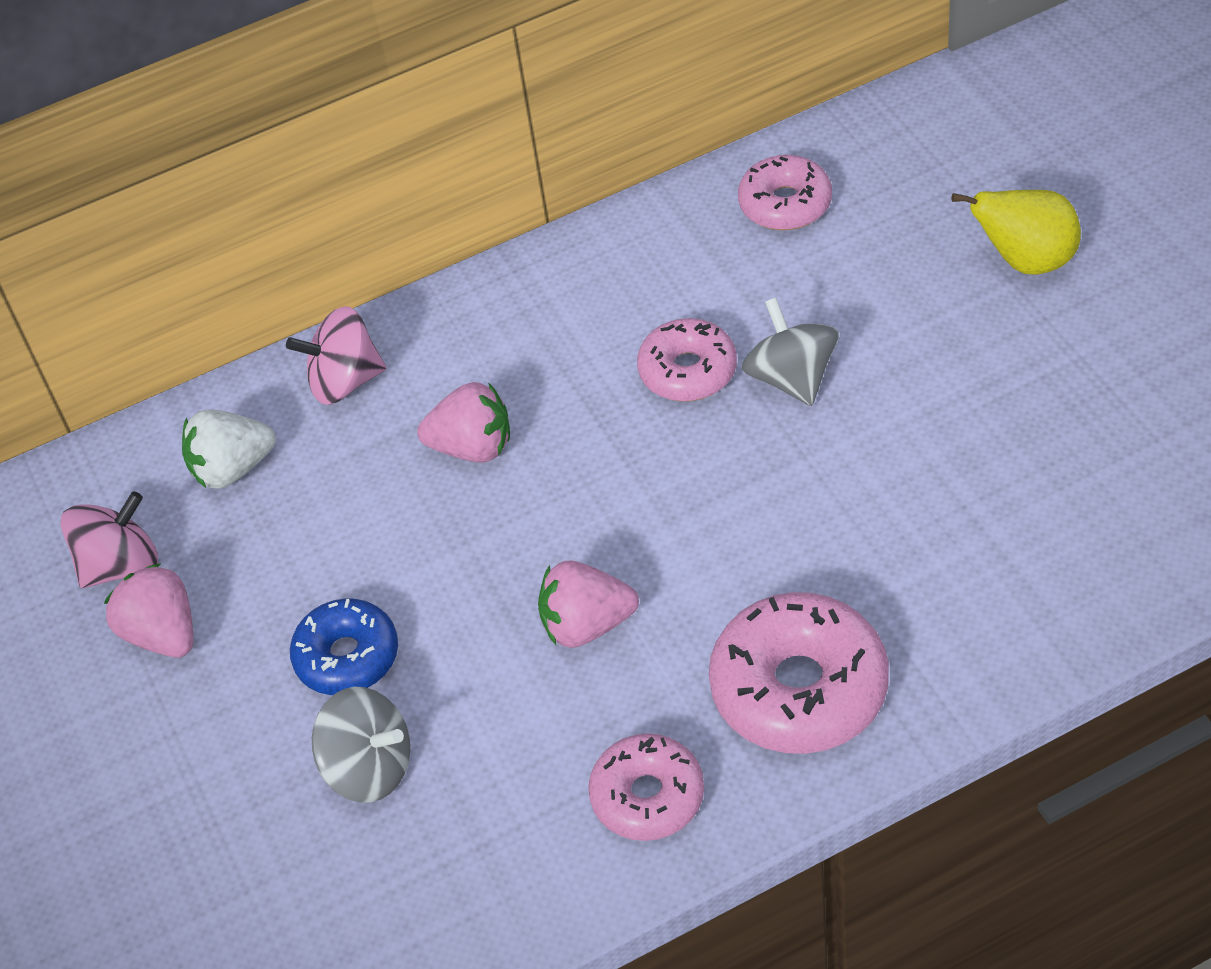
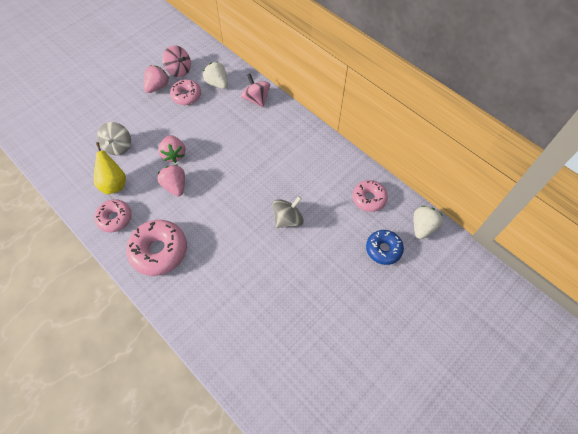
camera: 65 degrees right, 10 degrees up
(347, 657) = (155, 130): blue donut -> blue donut (383, 249)
(472, 447) = (238, 138): pink strawberry -> pink strawberry (174, 154)
(688, 371) = (283, 188): pink donut -> pink donut (186, 96)
(900, 125) = (423, 227): none -> white strawberry
(1025, 261) = (366, 285): yellow pear -> yellow pear (114, 184)

